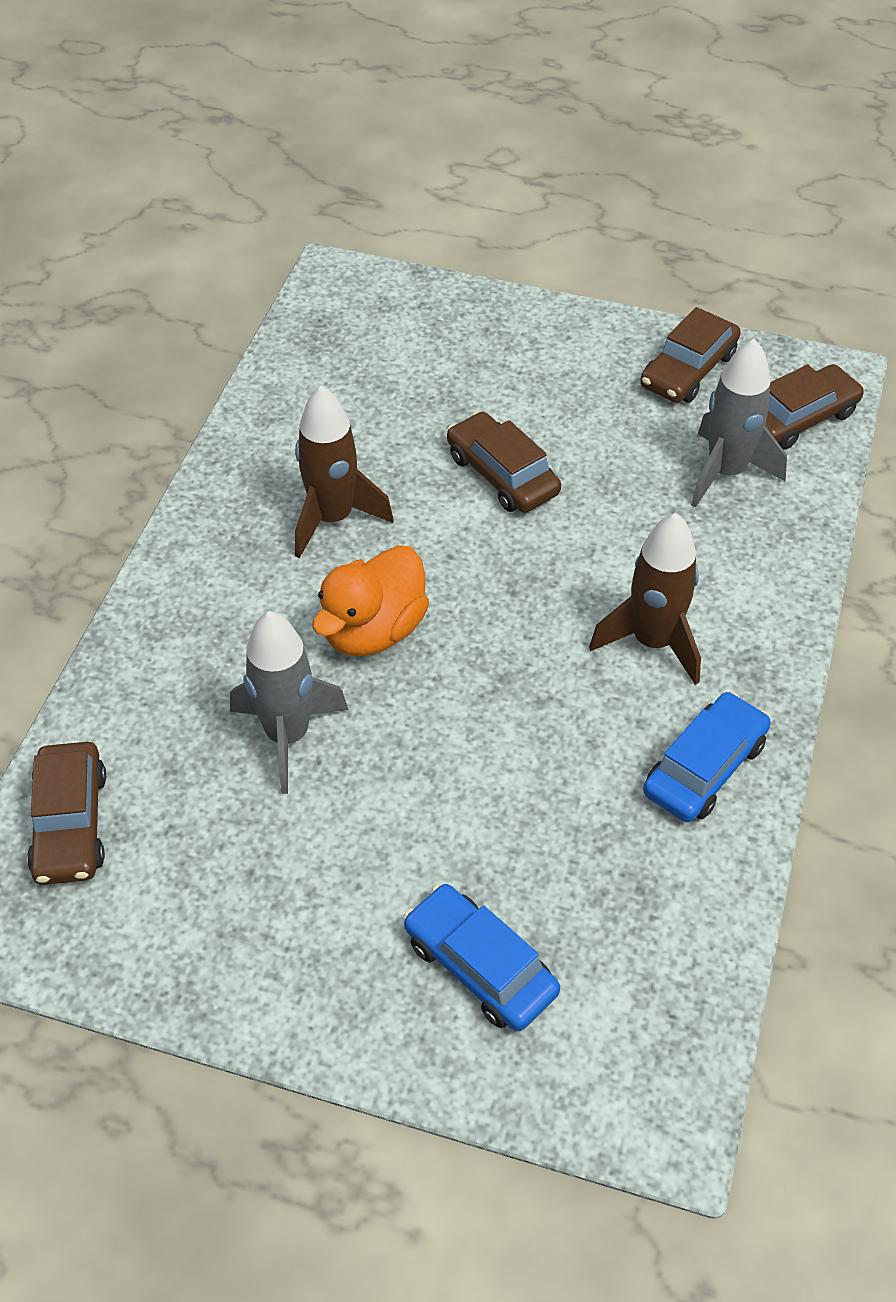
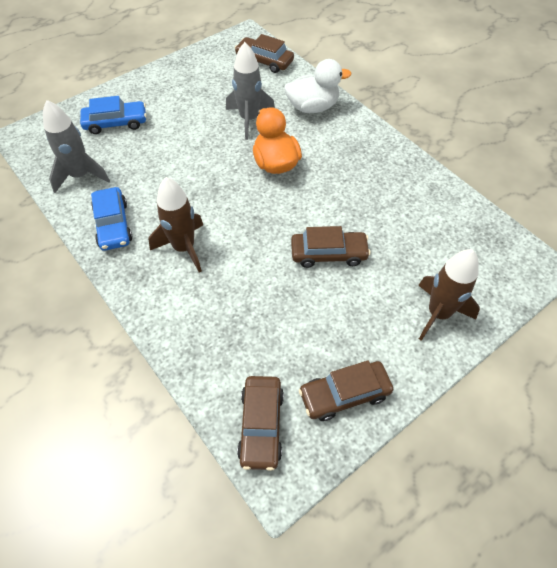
camera: 125 degrees right, 5 degrees up
(176, 656) = (313, 107): none -> white duck
(333, 518) = (349, 180): brown rocket -> brown rocket (438, 313)
(688, 370) = (344, 394): brown car -> brown car turned 90 degrees counterclockwise
(726, 472) = (252, 352): grey rocket -> grey rocket (81, 176)

